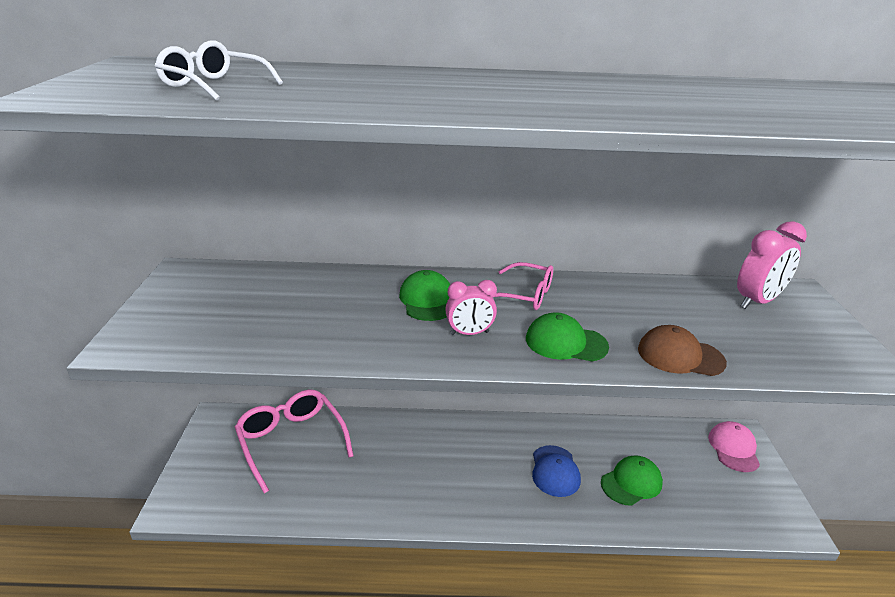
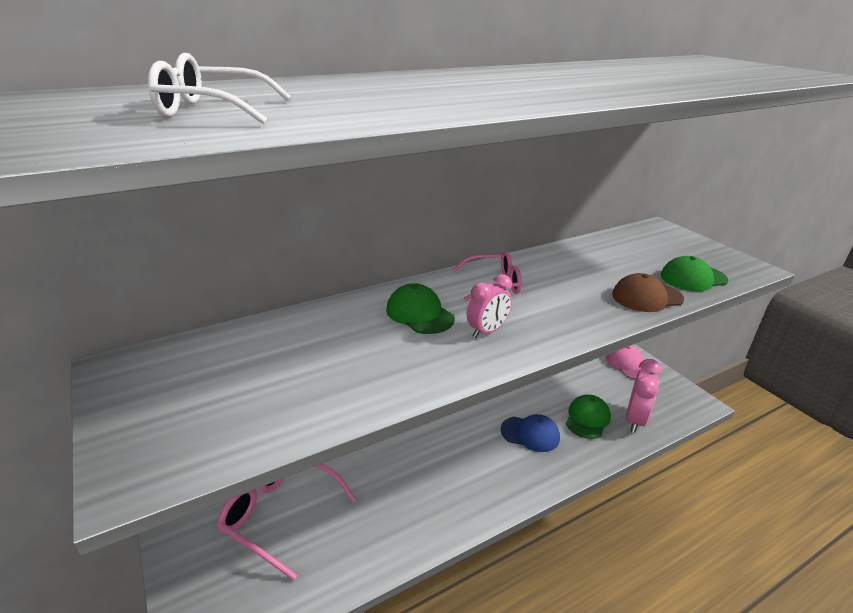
camera: 30 degrees left, 0 degrees up
(555, 471) = (530, 434): blue cap -> blue cap turned 45 degrees counterclockwise
(566, 342) = (565, 313): green cap -> green cap (693, 278)
(757, 301) = (646, 242): pink clock -> pink clock (635, 420)

